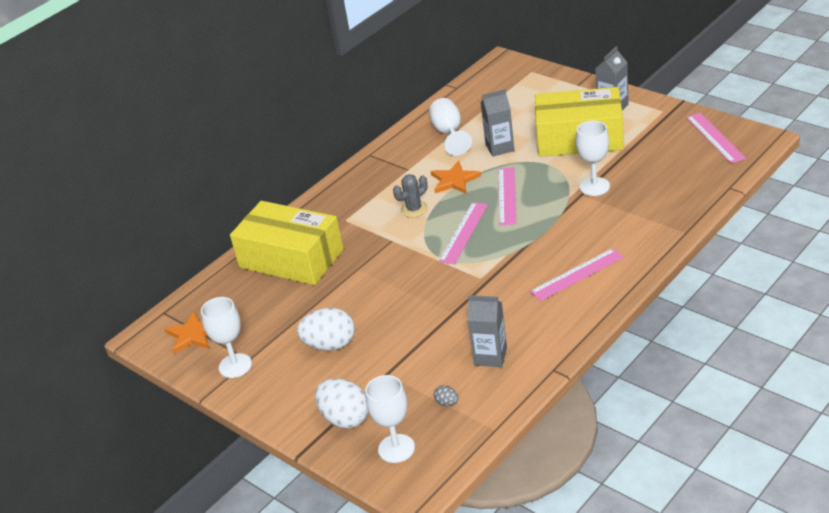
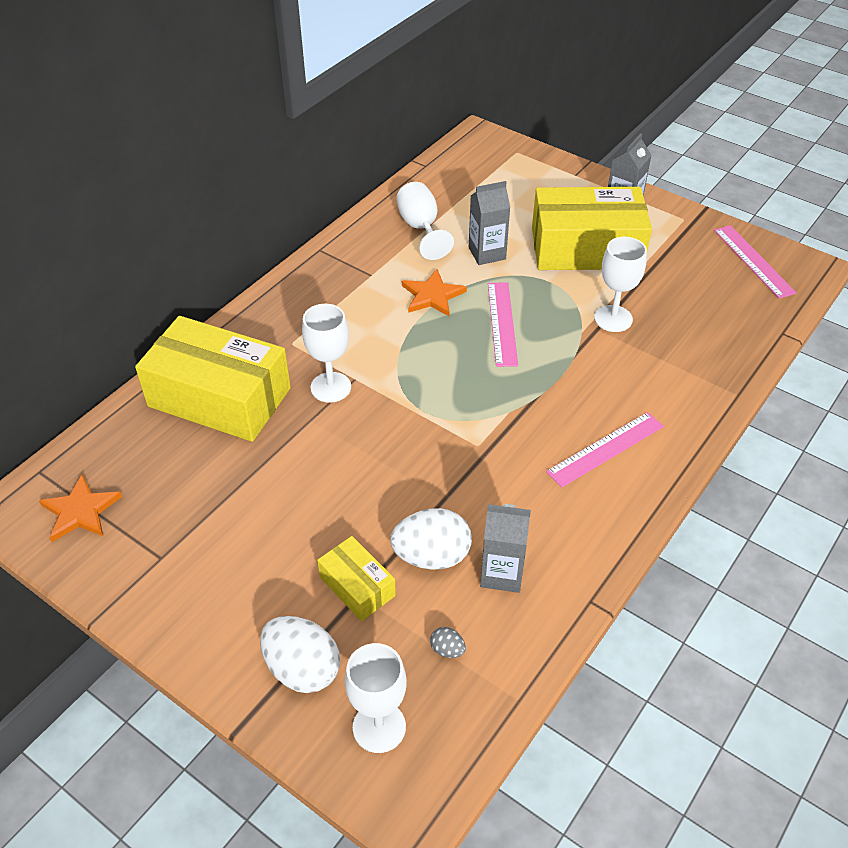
camera: 10 degrees left, 10 degrees up
(235, 366) = (141, 568): white goblet -> white goblet (331, 387)
(330, 345) = (277, 541): white egg -> white egg (431, 556)
(386, 369) = (357, 586): none -> yellow box
(414, 209) = (382, 334): grey cactus -> none
(463, 232) = (450, 374): pink ruler -> none

